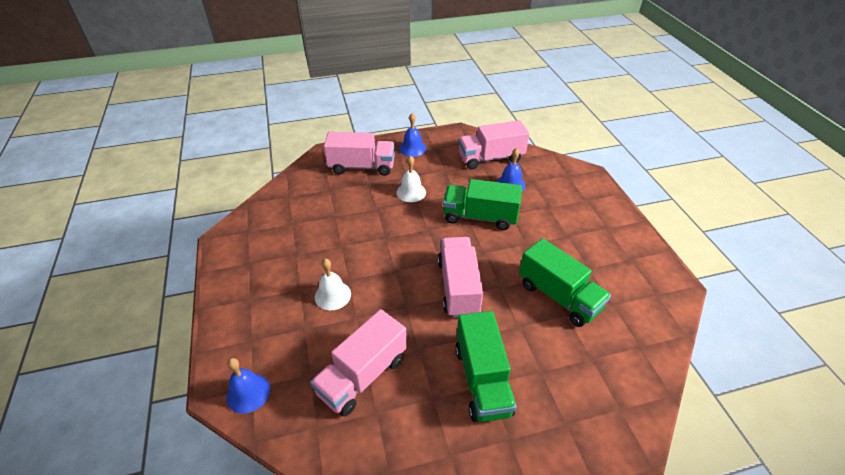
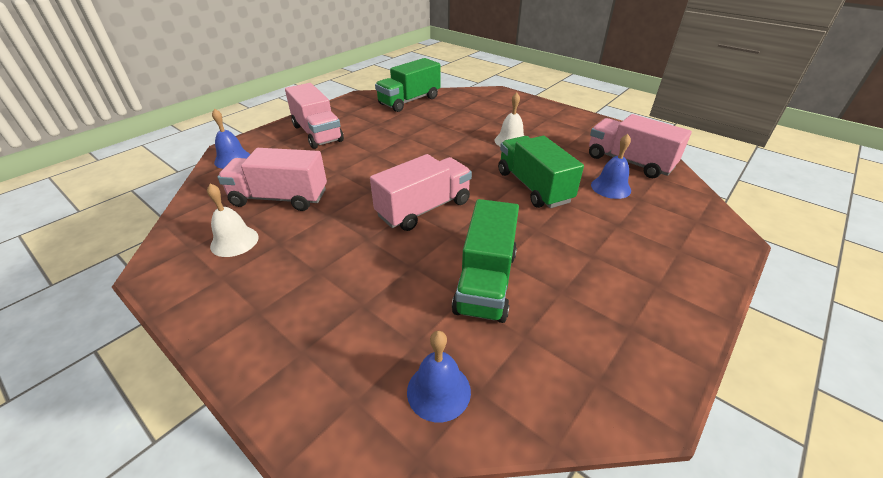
camera: 55 degrees right, 5 degrees down
(333, 295) = (350, 154): white bell -> white bell (234, 241)
(362, 167) = (506, 110): pink truck -> pink truck (317, 133)
(412, 148) = (567, 121): blue bell -> blue bell (438, 391)
(482, 379) = (321, 265): green truck -> green truck (409, 101)

